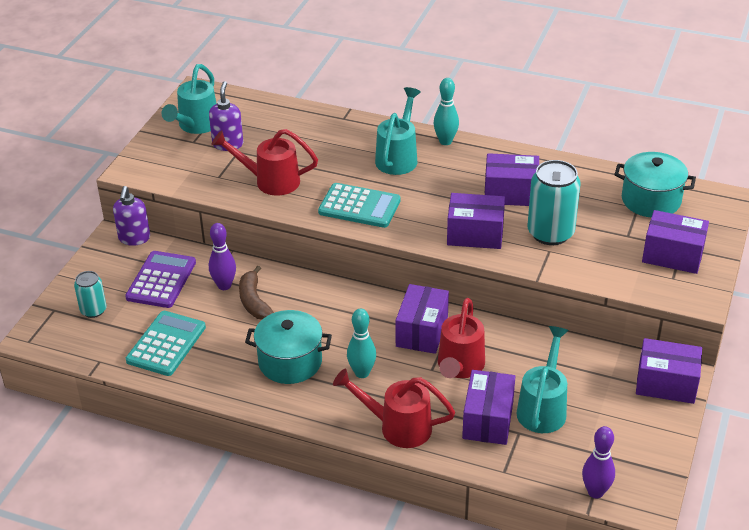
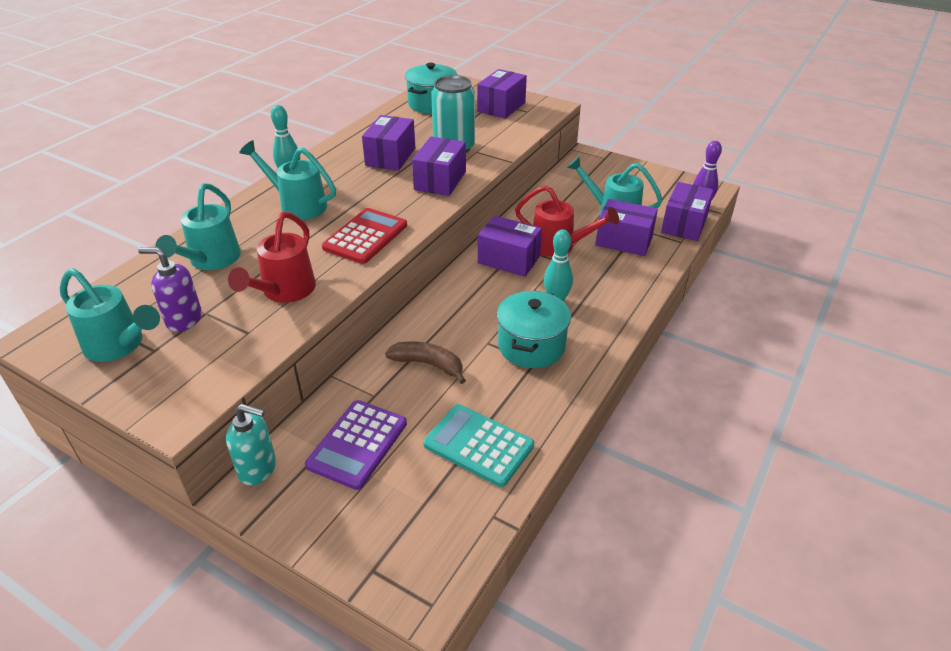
camera: 80 degrees left, 0 degrees up
(93, 310) = (391, 520): turquoise can -> none
(134, 238) = (258, 469): purple soap dispenser -> turquoise soap dispenser
(161, 280) = (357, 444): purple calculator -> purple calculator turned 90 degrees counterclockwise
(224, 286) = (392, 386): purple bowling pin -> none
(254, 301) = (428, 364): brown banana -> brown banana turned 150 degrees counterclockwise
(303, 135) = (211, 260): none -> turquoise watering can
(359, 206) = (365, 236): turquoise calculator -> red calculator
(398, 427) = (628, 288): red watering can -> none
(666, 384) = (594, 162): purple box -> purple box (684, 224)

